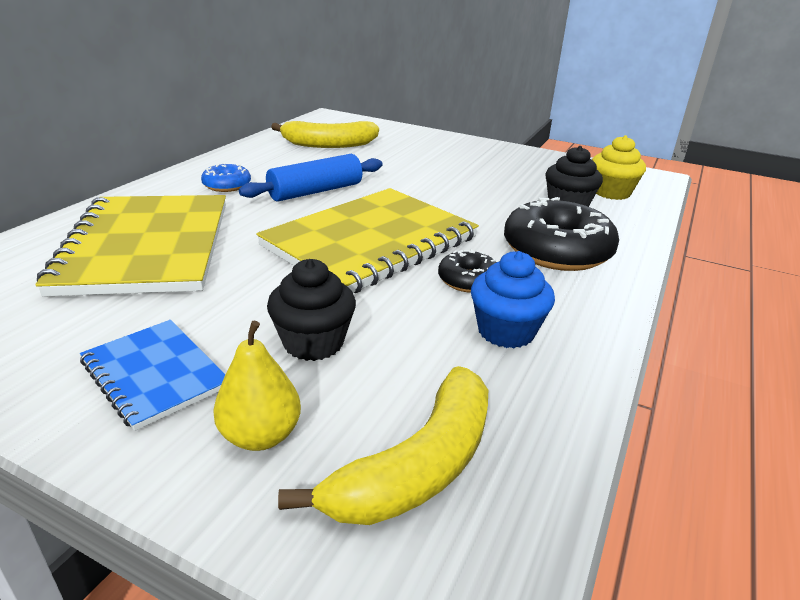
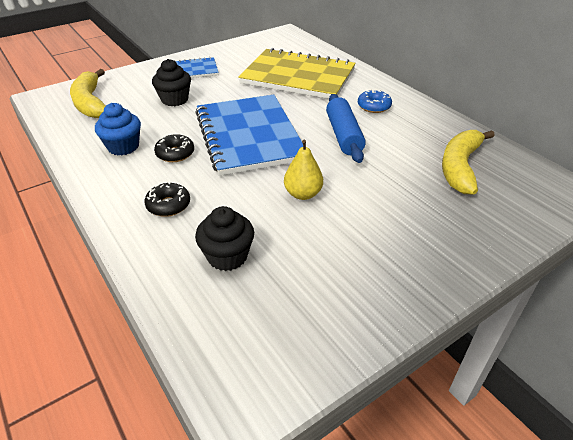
camera: 120 degrees right, 10 degrees up
(260, 436) = (139, 82): yellow pear -> yellow pear (303, 194)
(370, 242) = (249, 136): yellow notebook -> blue notebook
(557, 251) = (168, 205): black donut -> black donut, size x0.51
(611, 192) = (230, 314): yellow cupcake -> none

